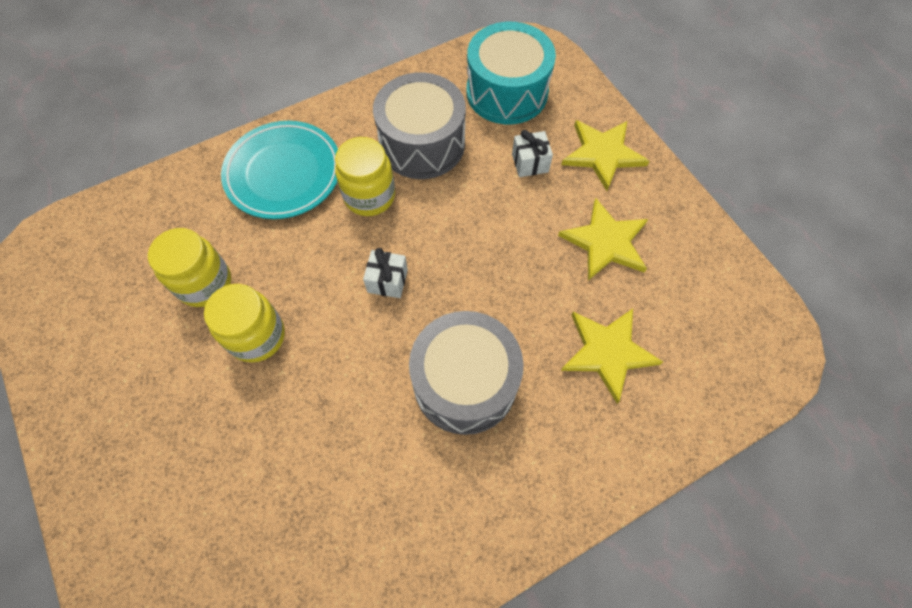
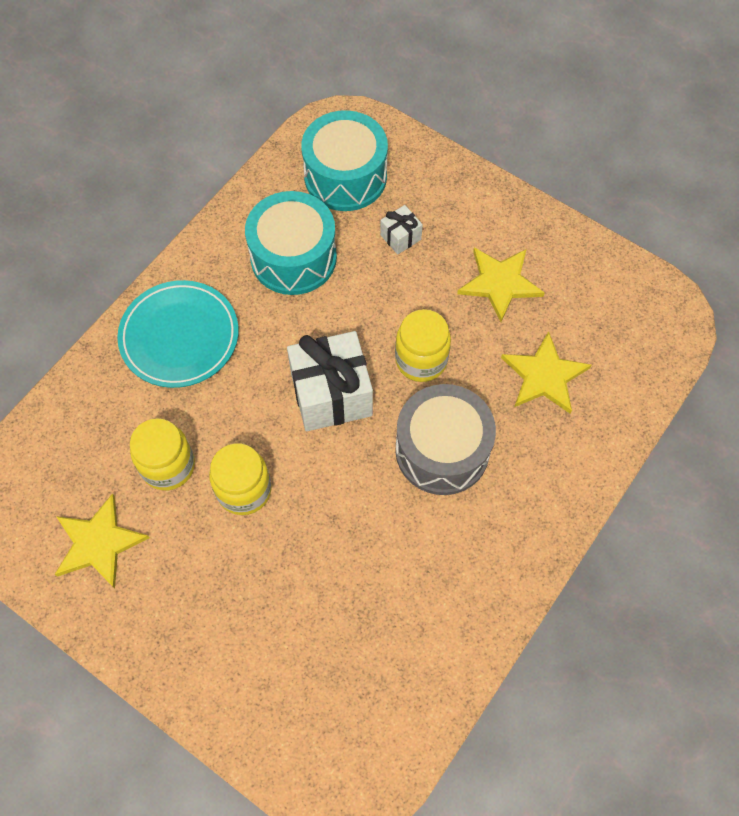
camera: 25 degrees left, 0 degrees up
(369, 196) = (272, 326): yellow jar -> yellow jar (421, 360)
(387, 281) = (331, 394): white gift -> white gift, size x2.11
(422, 144) = (293, 257): grey drum -> turquoise drum
(602, 154) = (460, 204): yellow star -> yellow star (98, 543)

